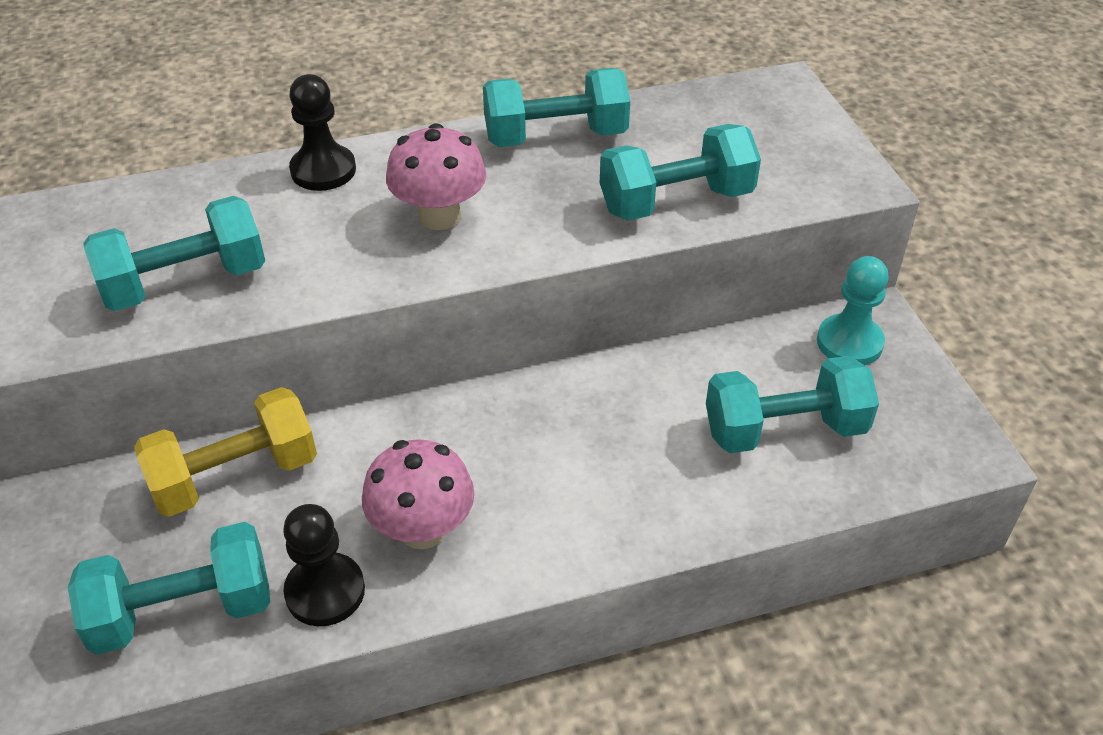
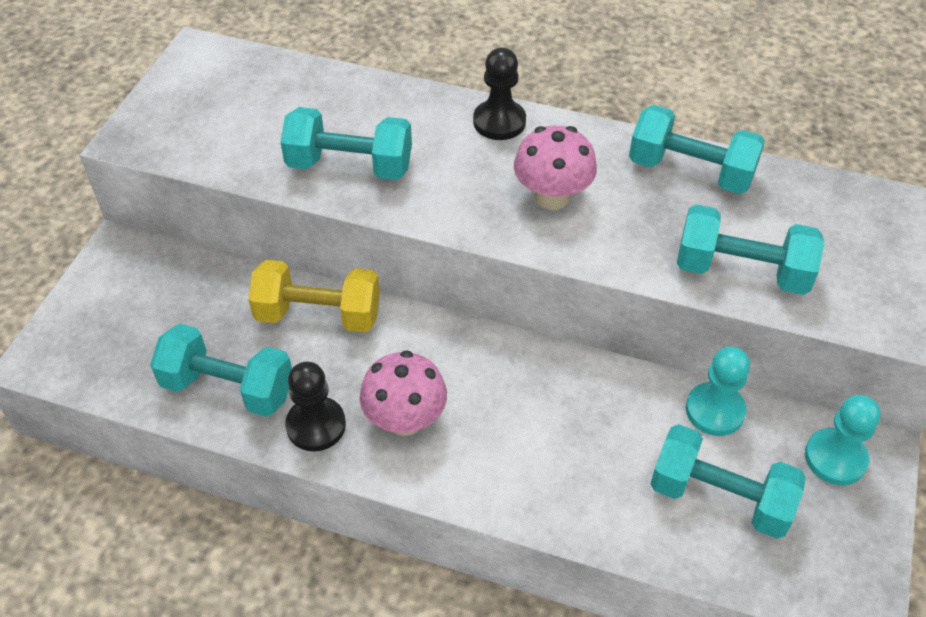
camera: 35 degrees right, 5 degrees up
(717, 356) = (715, 410): none -> turquoise pawn

